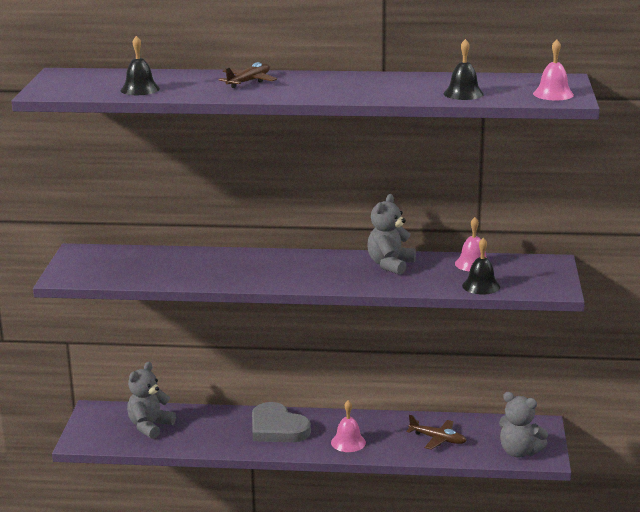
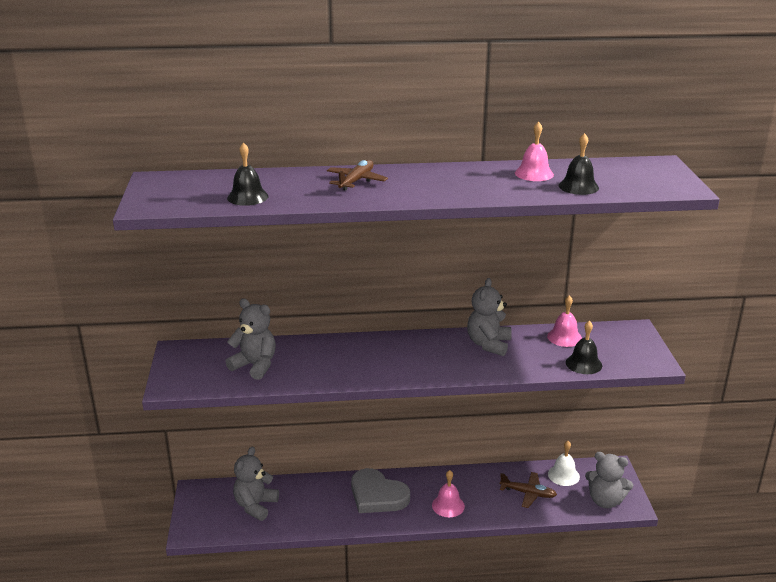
camera: 10 degrees left, 5 degrees up
(149, 267) = (255, 365): none -> grey teddy bear
(483, 427) = (563, 475): none -> white bell
(553, 94) = (664, 183): pink bell -> pink bell (534, 173)

